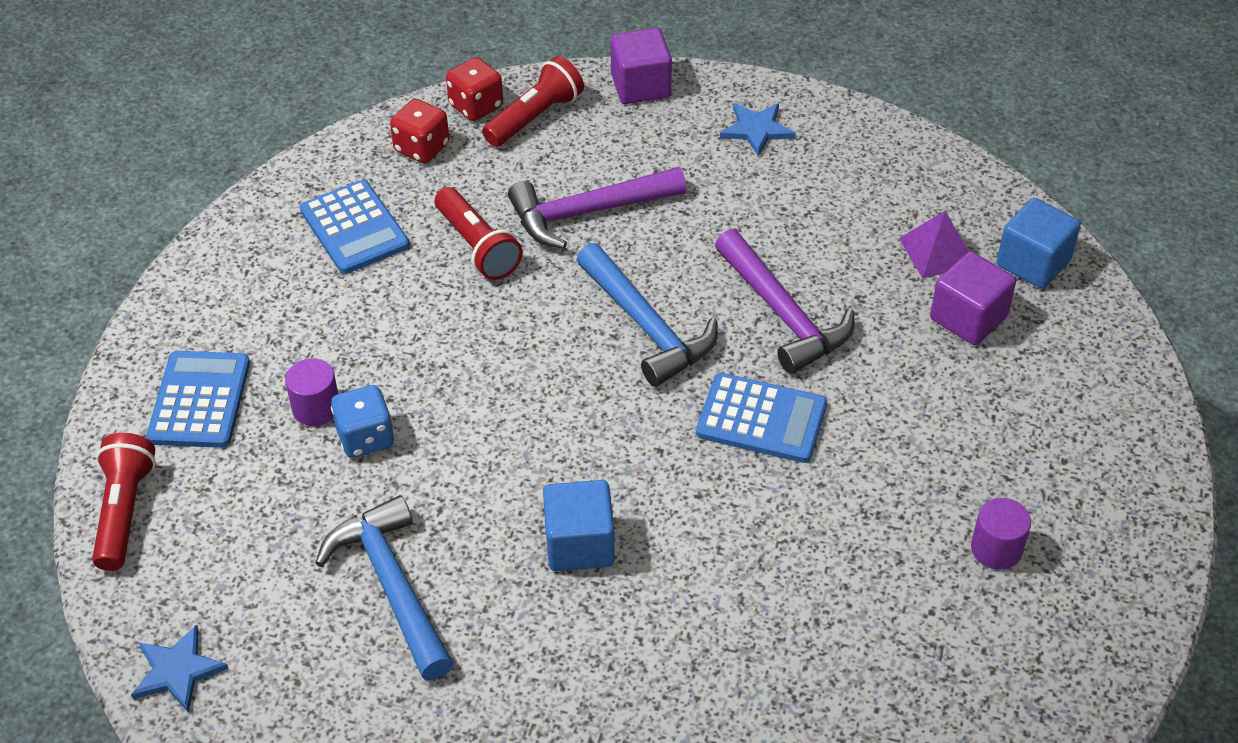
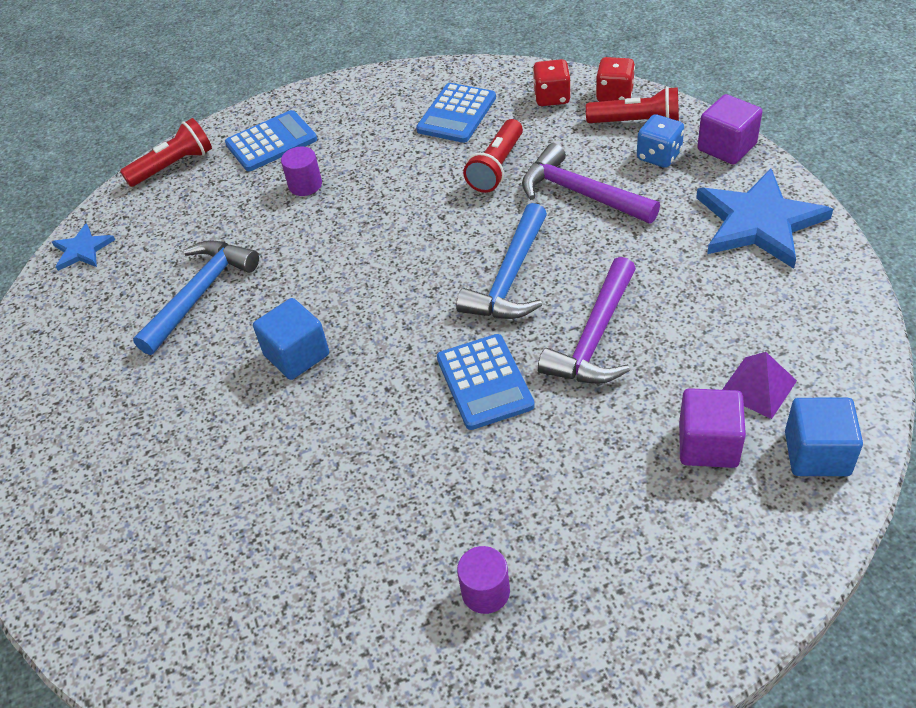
camera: 60 degrees right, 0 degrees up
(365, 438) = (300, 216): blue dice -> blue dice (659, 156)
(757, 130) = (759, 222): blue star -> blue star, size x1.98

